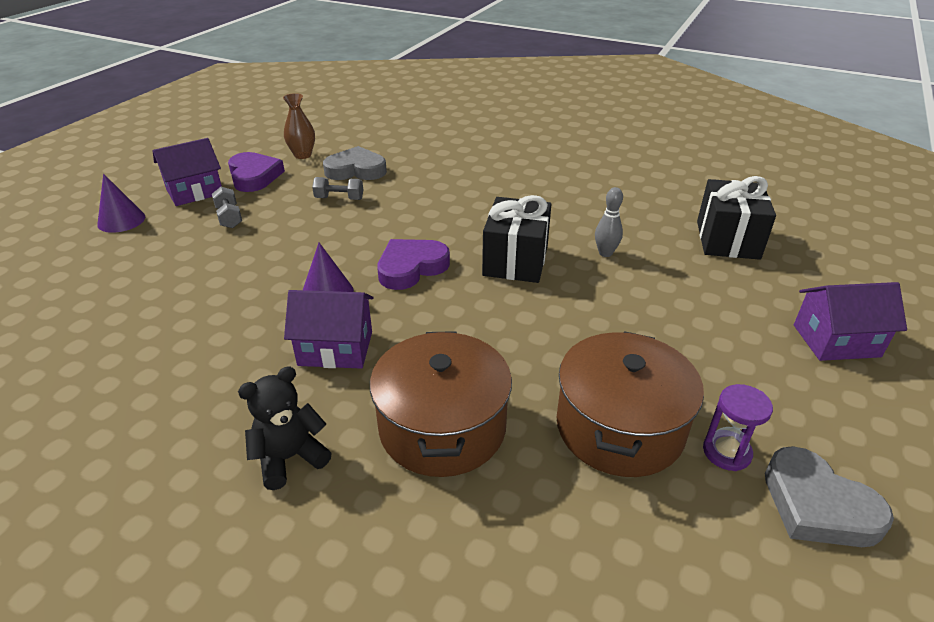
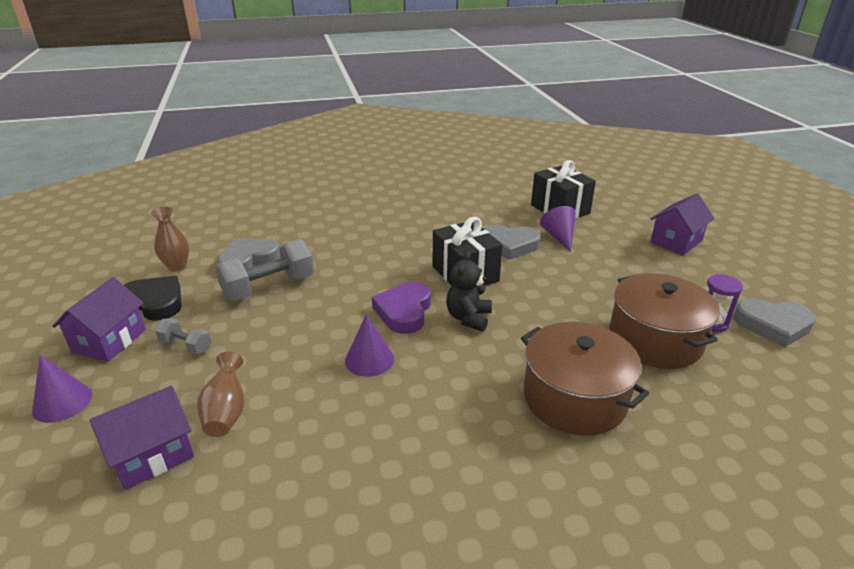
camera: 40 degrees left, 5 degrees down
(188, 278) = (226, 412): none -> brown vase
(254, 176) = (155, 302): purple heart -> black heart
(290, 458) = (517, 480): black teddy bear -> black teddy bear (468, 318)
(335, 348) = (436, 393): purple house -> purple house (152, 455)
(339, 198) = (268, 287): grey dumbbell -> grey dumbbell, size x1.89
(605, 253) = (510, 245): grey bowling pin -> grey heart
(677, 268) = (559, 237): none -> purple cone

